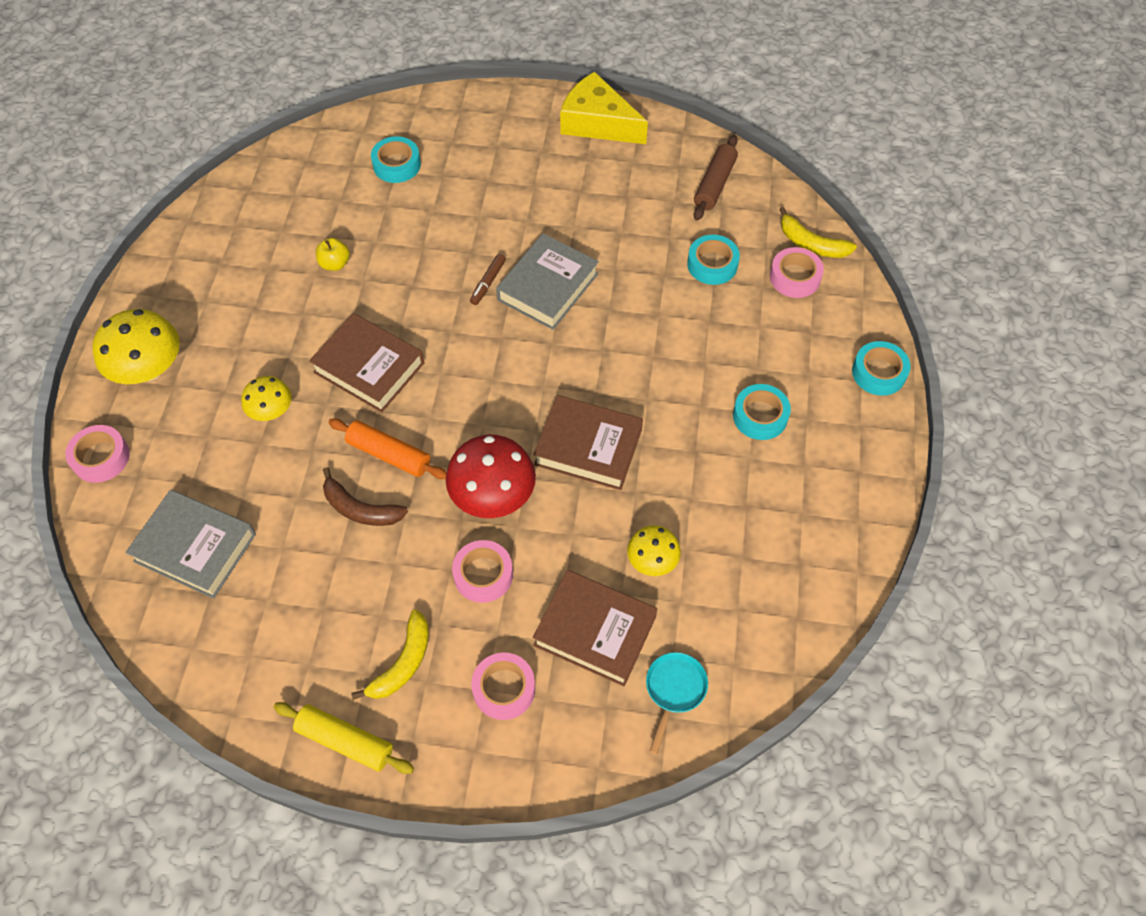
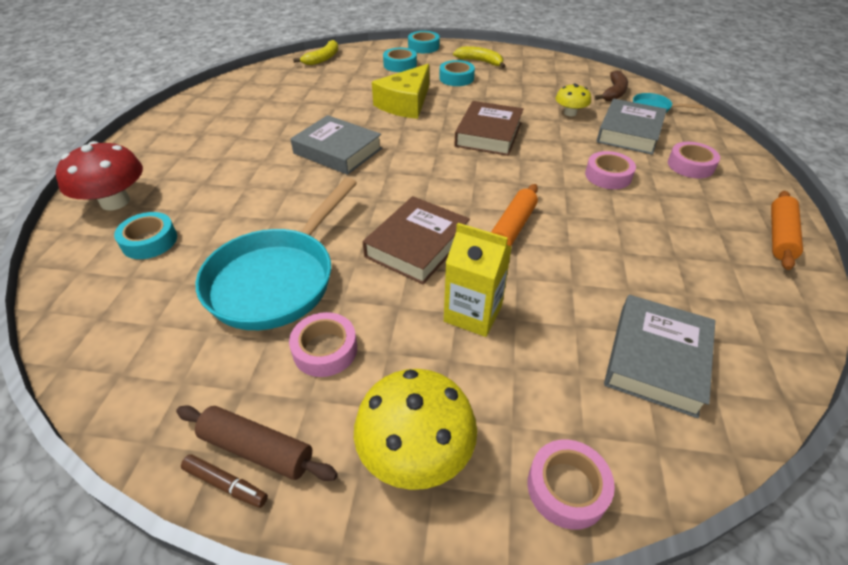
camera: 90 degrees left, 15 degrees down
(271, 410) = (473, 313): yellow mushroom -> yellow carton
(335, 264) = (277, 279): yellow apple -> turquoise pan
(345, 741) = (780, 236): yellow rolling pin -> orange rolling pin
(360, 509) = (572, 241): brown banana -> brown banana (614, 92)
(403, 662) = (698, 210): yellow banana -> yellow banana (480, 61)
(488, 283) = (327, 180): brown marker -> brown marker (226, 484)
(493, 495) = (538, 173): red mushroom -> red mushroom (115, 202)
(595, 631) = (629, 132): brown book -> grey book
(597, 123) = (164, 129): yellow cheese -> yellow cheese (405, 104)
(712, 264) = (331, 88): turquoise tape -> turquoise tape (400, 65)
(714, 184) = (257, 85): brown rolling pin -> brown rolling pin (257, 449)
(795, 277) = (349, 64): pink tape -> pink tape (325, 350)

